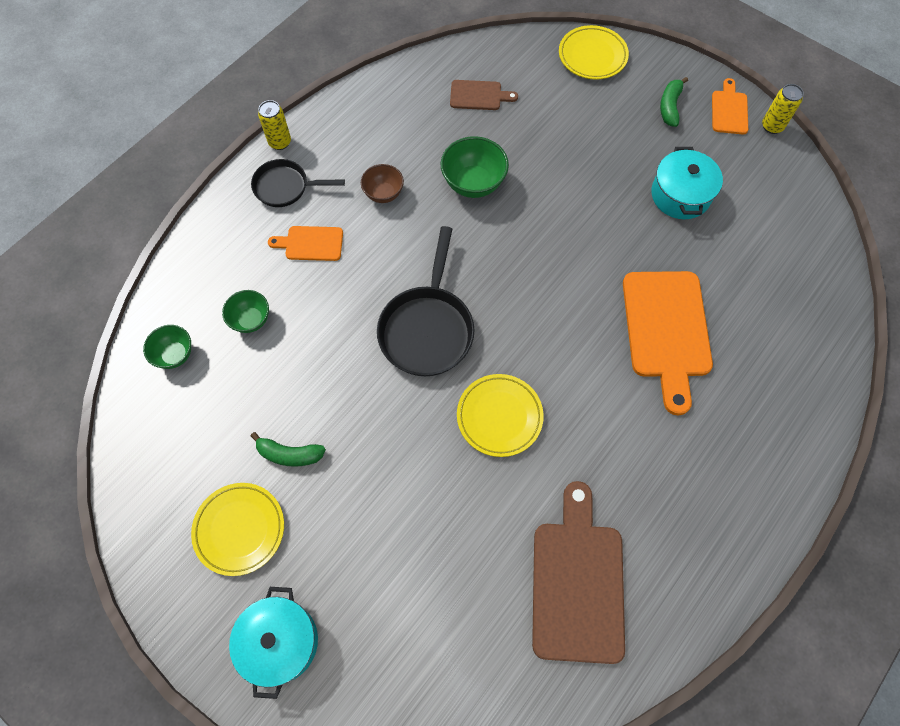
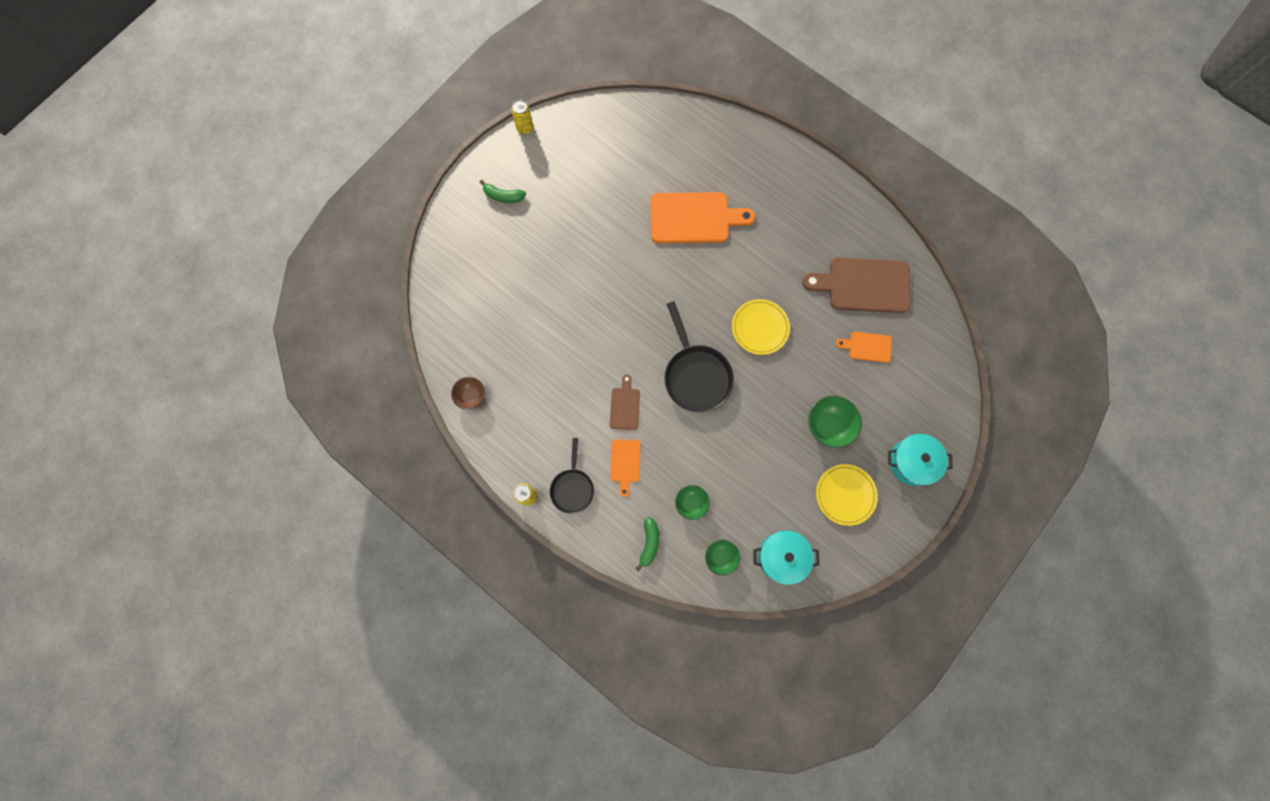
camera: 90 degrees left, 10 degrees up
(289, 454) = (792, 466): green banana -> green banana (649, 543)
(383, 193) = (580, 410): brown bowl -> brown bowl (471, 396)
(427, 329) = (696, 375): black pan -> black pan turned 60 degrees clockwise
(473, 183) = (572, 342): green bowl -> green bowl (828, 426)
(478, 95) = (486, 337): brown cutting board -> brown cutting board (625, 406)
(592, 56) = (449, 248): yellow plate -> none
(680, 195) = (585, 197): turquoise pot -> turquoise pot (782, 557)
(729, 110) = (508, 155): orange cutting board -> orange cutting board (867, 347)

